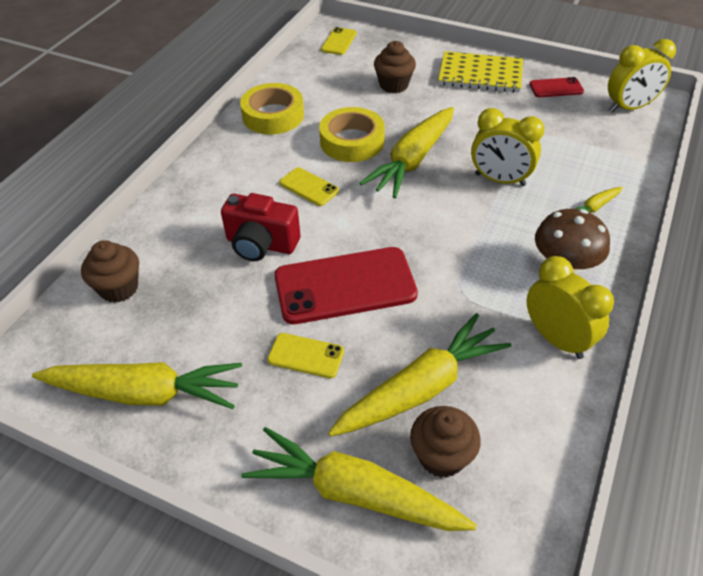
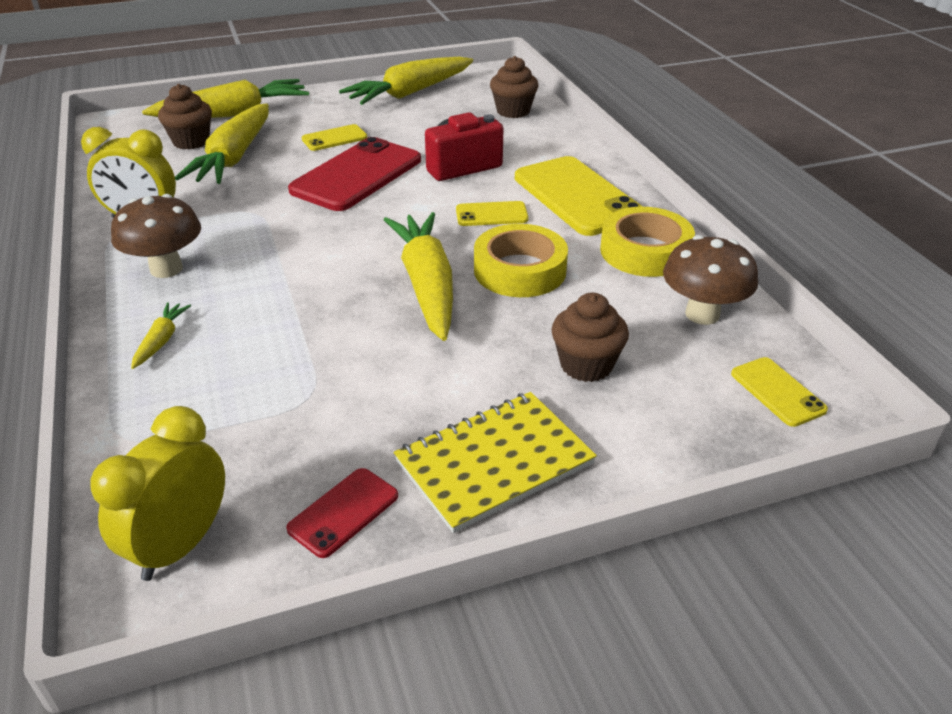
camera: 135 degrees right, 10 degrees down
(239, 169) = (577, 196): none -> yellow phone
(309, 77) = (702, 314): none -> brown mushroom
(500, 180) = (303, 315): yellow clock -> none

